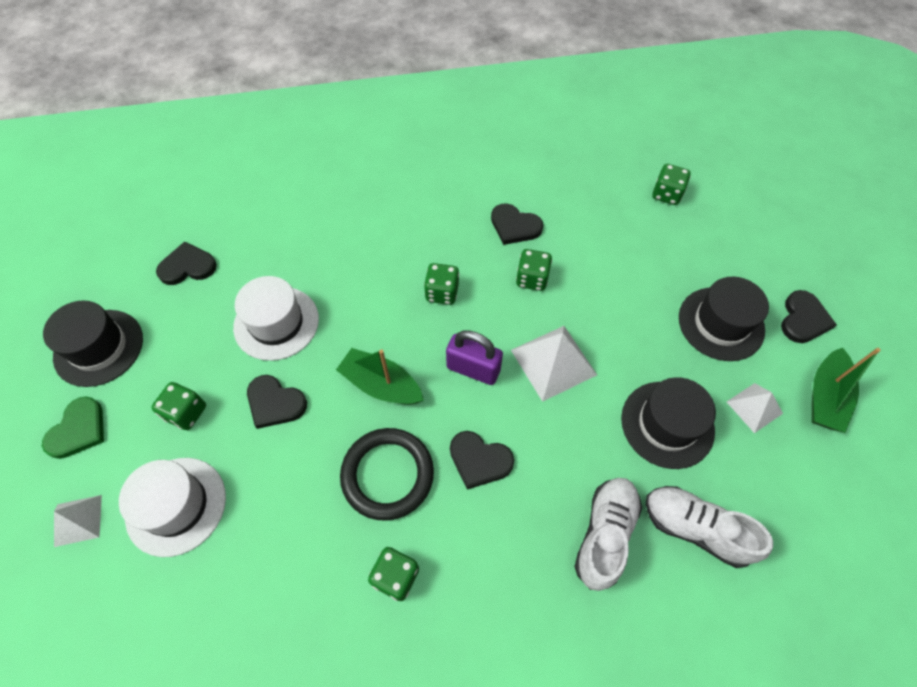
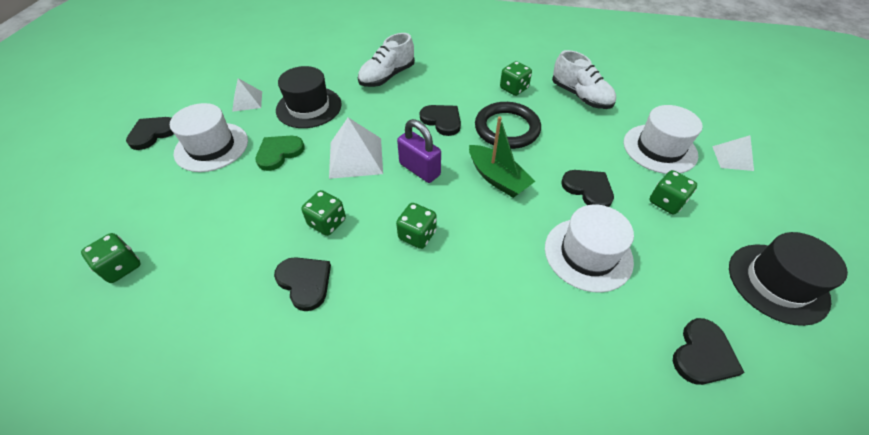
camera: 160 degrees left, 10 degrees down
(78, 430) = (761, 214): green heart -> green heart (279, 153)
(187, 266) = (703, 354): black heart -> black heart turned 60 degrees counterclockwise
(695, 528) = (336, 68): white shoe -> white shoe (580, 96)
(721, 323) = (211, 147): black hat -> white hat
(825, 397) = (199, 94): green boat -> none

